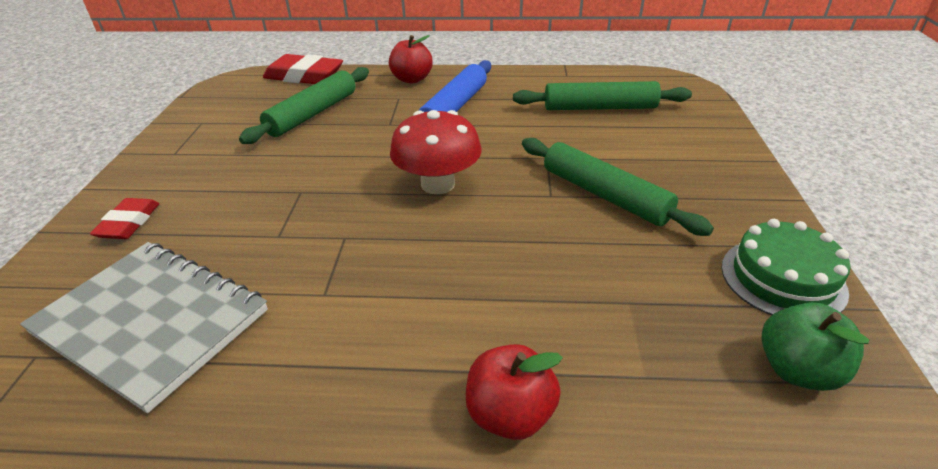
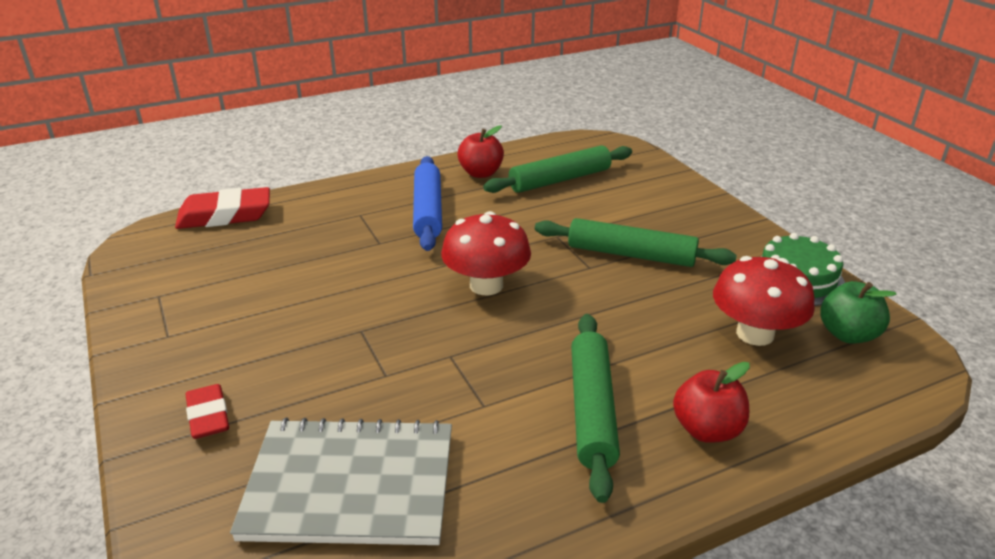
camera: 30 degrees left, 5 degrees down
(313, 114) = (284, 253): green rolling pin -> green rolling pin (592, 410)
(412, 79) = (353, 192): red apple -> red apple (481, 173)
(670, 324) = (755, 334): none -> red mushroom

